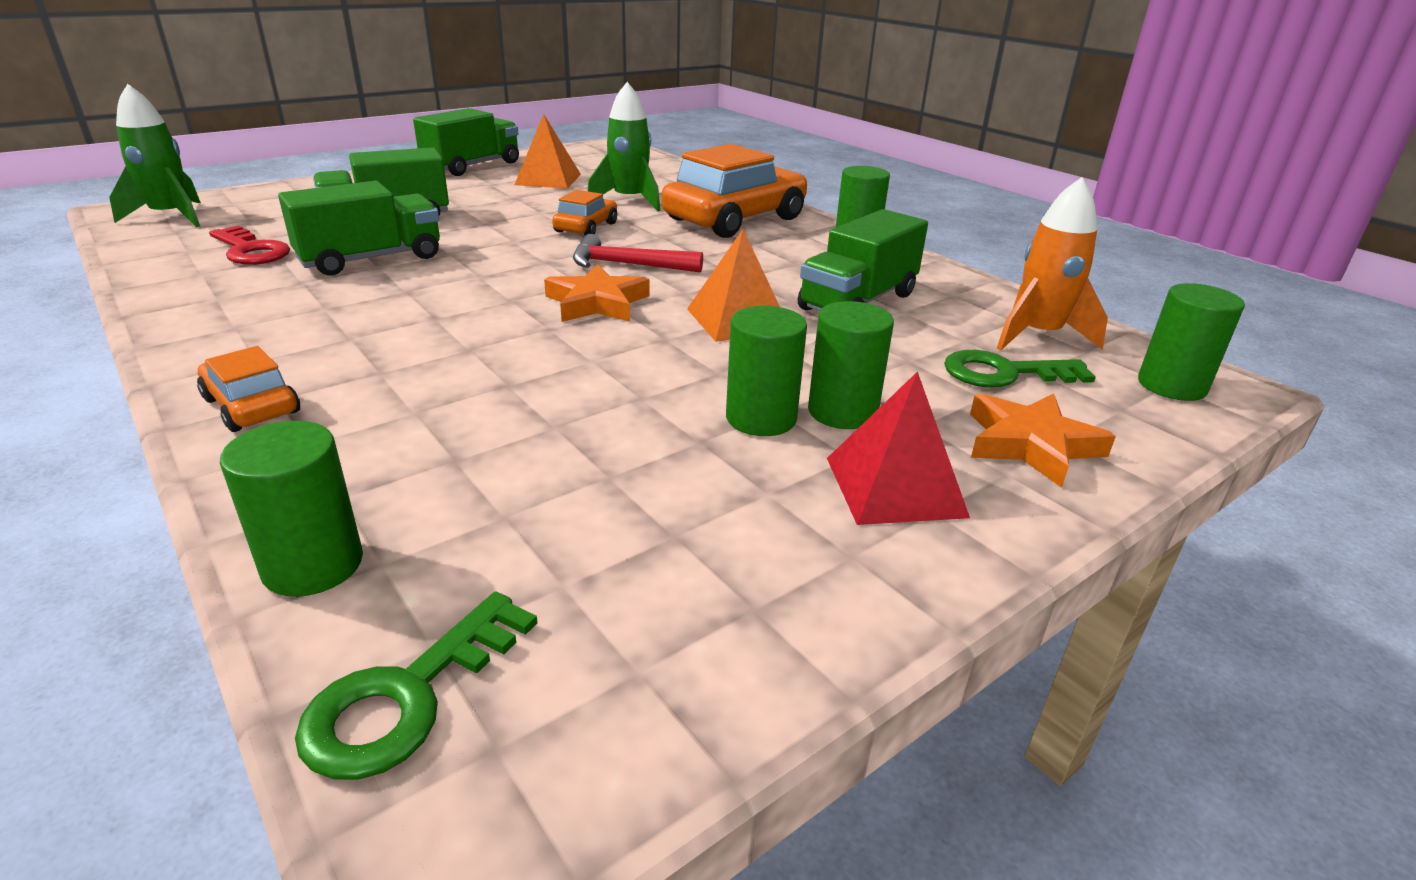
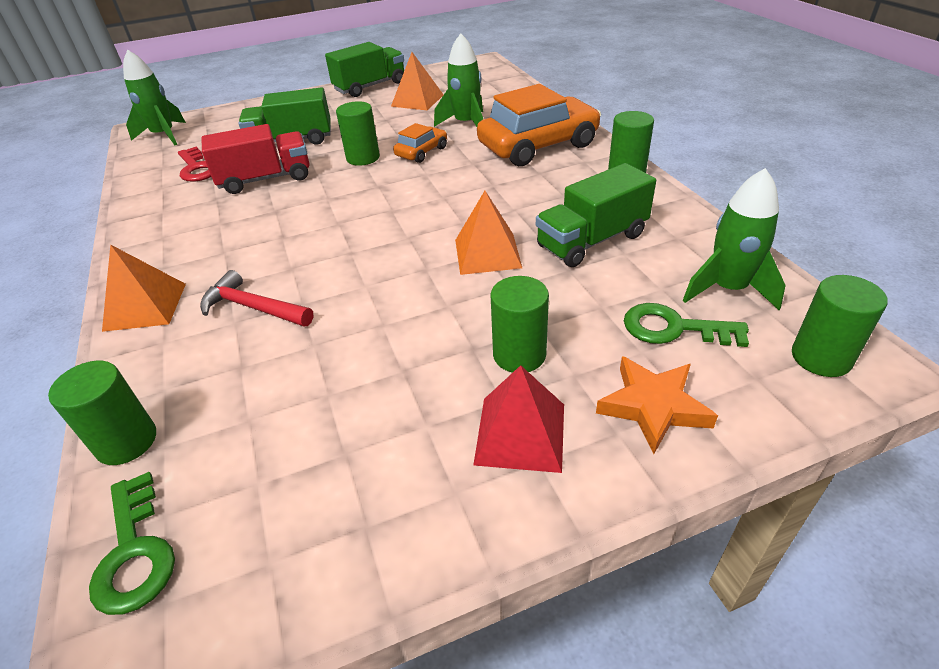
camera: 20 degrees right, 10 degrees up
(252, 406) = (145, 306): orange car -> orange pyramid
(371, 259) = (265, 179): green truck -> red truck
(407, 696) = (134, 552): green key -> green key turned 75 degrees counterclockwise
(597, 303) = (394, 229): orange star -> none
(627, 265) = (433, 192): red hammer -> red hammer (253, 307)
(761, 418) = (455, 354): green cylinder -> green cylinder (363, 158)
(1038, 335) = (728, 289): orange rocket -> green rocket

